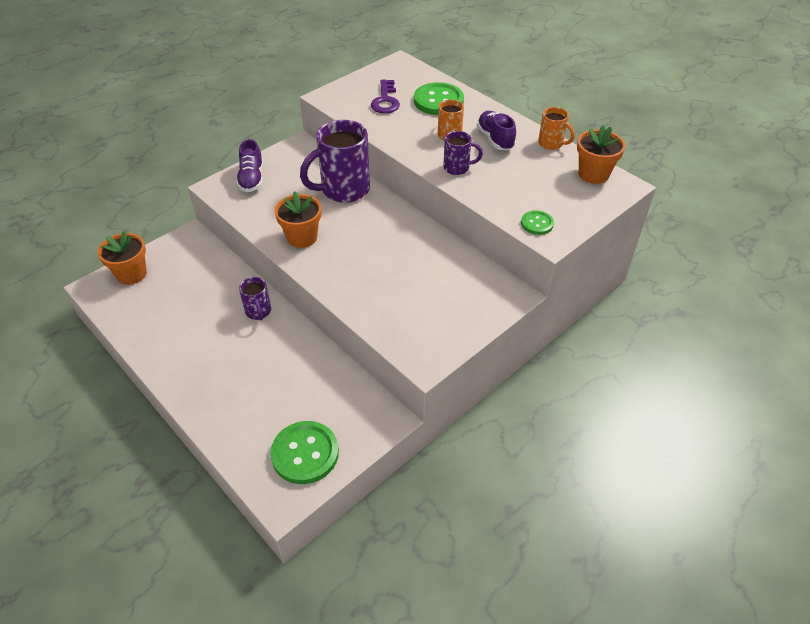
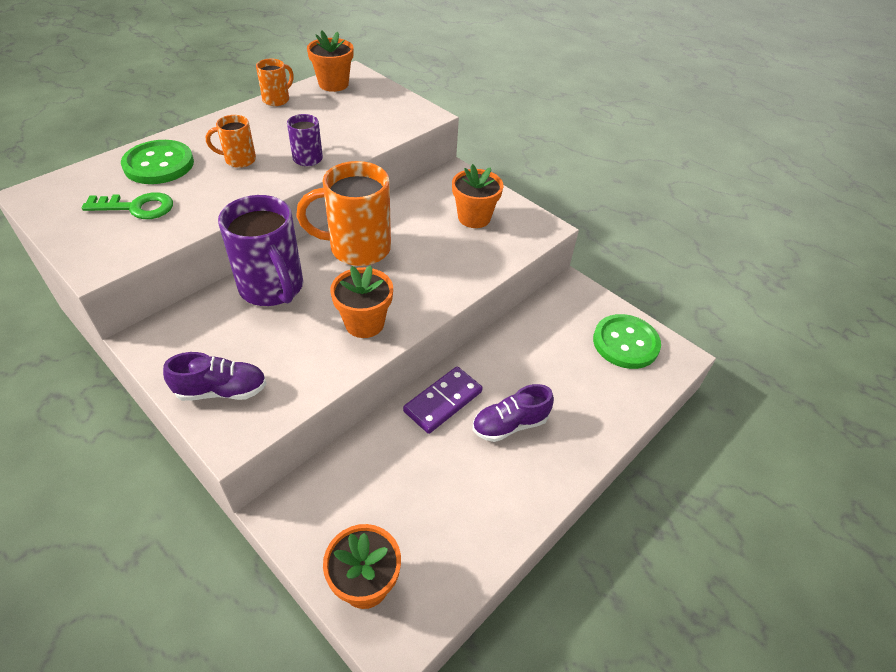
camera: 95 degrees left, 0 degrees up
(258, 312) = (443, 401): purple mug -> purple domino
(385, 100) = (137, 207): purple key -> green key
(389, 230) = (357, 248): none -> orange mug
(437, 306) = (474, 218): none -> orange flower pot
(495, 139) = (258, 131): purple shoe -> purple shoe (509, 424)
(537, 223) = (405, 119): green button -> none

